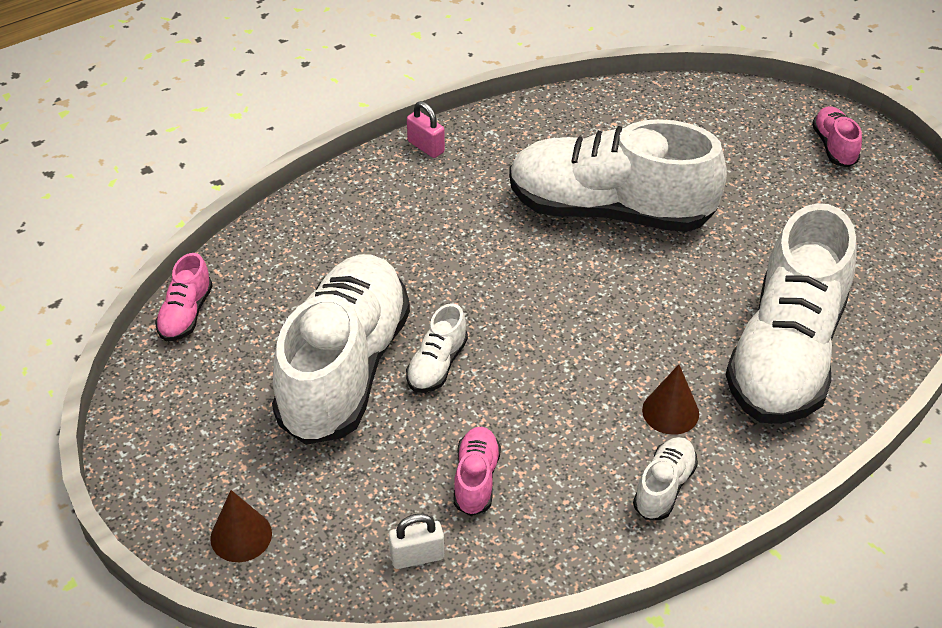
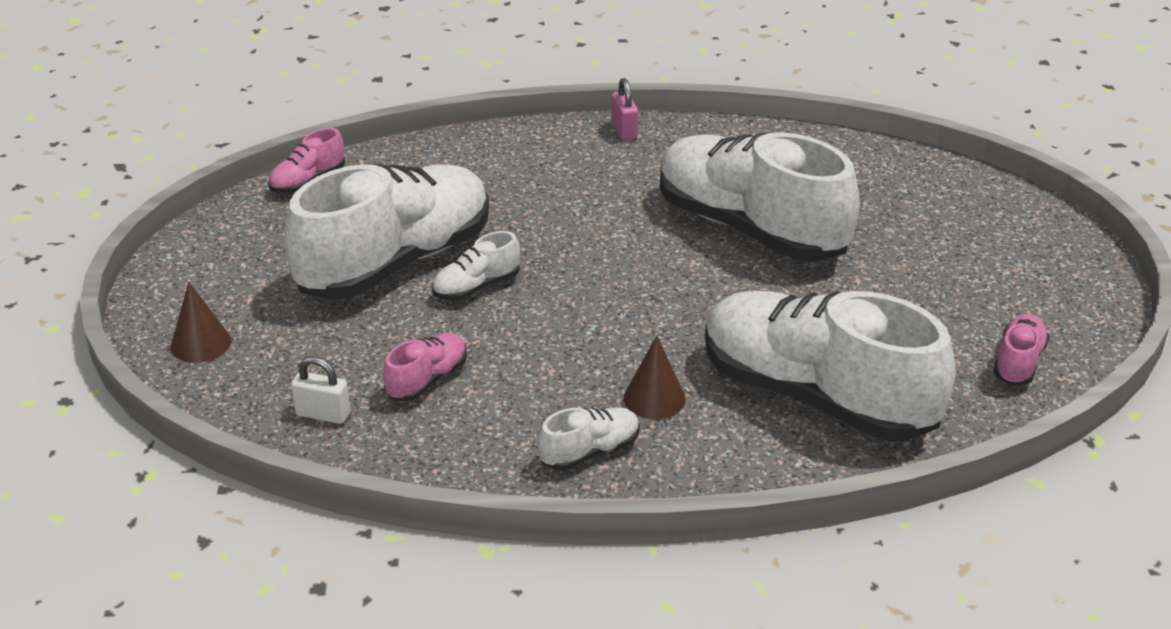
camera: 30 degrees right, 10 degrees down
(786, 353) = (816, 396): white shoe -> white shoe turned 75 degrees clockwise
(834, 146) = (1039, 252): pink shoe -> pink shoe (1018, 362)

